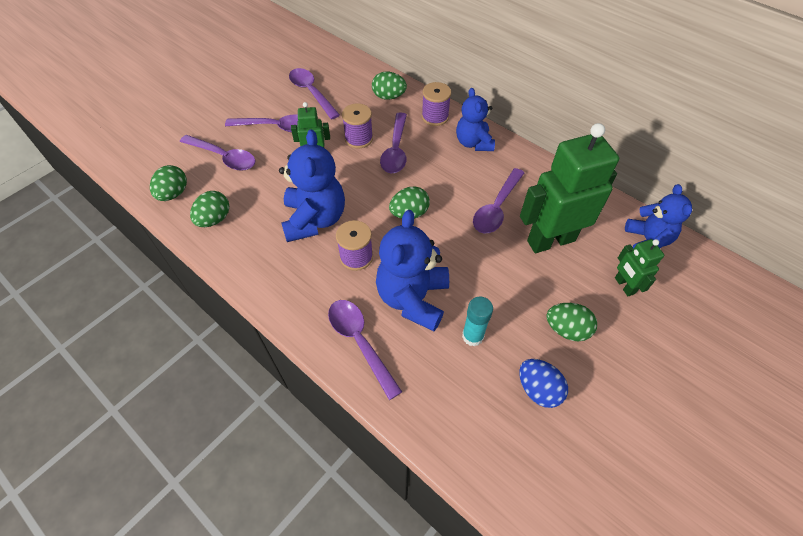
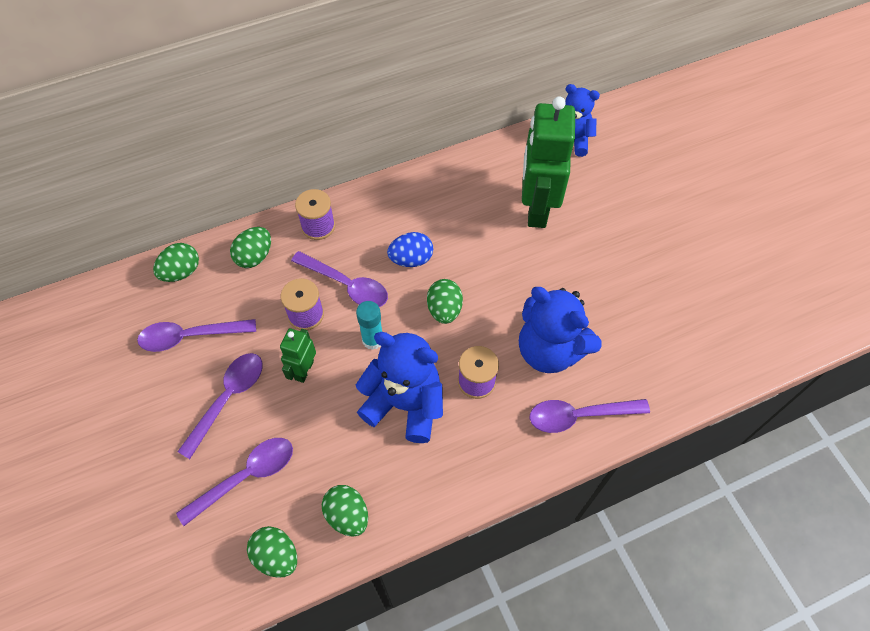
camera: 65 degrees left, 5 degrees up
(472, 336) = (610, 319): turquoise glue stick -> turquoise glue stick (372, 340)
(473, 143) = (379, 209): blue teddy bear -> none
(496, 208) = (477, 231): purple spoon -> none
(538, 389) = (678, 294): blue egg -> blue egg (411, 259)
(566, 329) = (632, 245): green egg -> green egg (181, 272)
(624, 286) = (608, 182): green robot -> none

